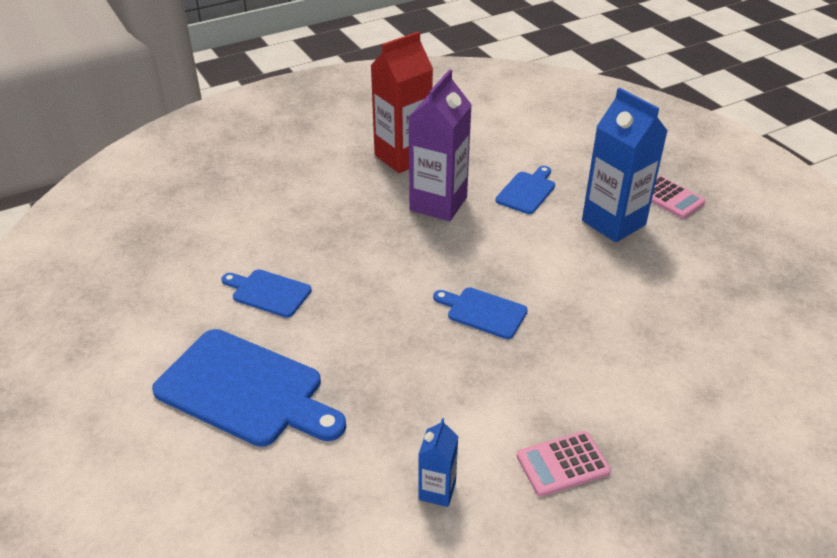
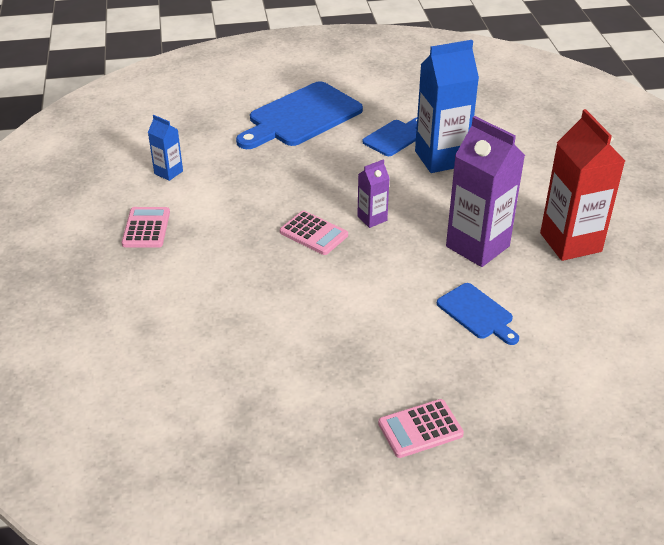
camera: 110 degrees right, 0 degrees up
(433, 276) = (372, 218): none -> purple carton
(483, 312) = (314, 233): blue cutting board -> pink calculator
(613, 223) = (395, 360): blue carton -> blue carton (441, 158)

